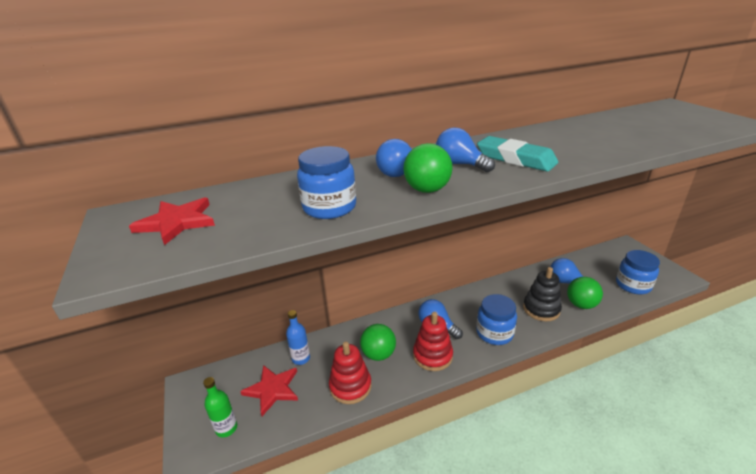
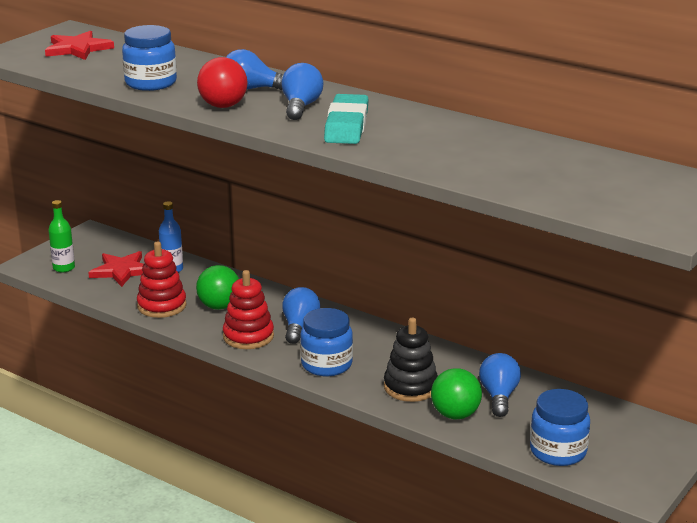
camera: 55 degrees right, 5 degrees down
(427, 190) = (223, 106): green ball -> red ball

